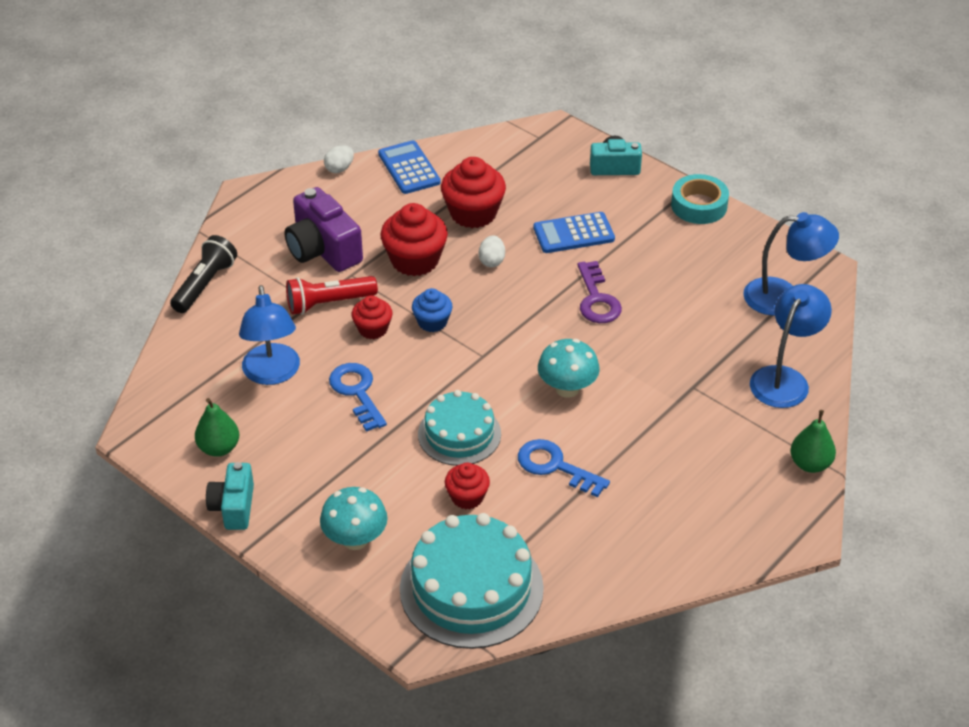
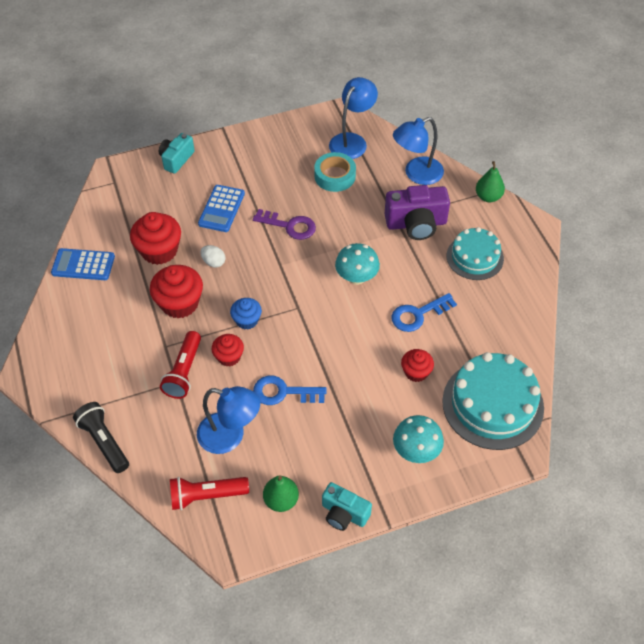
camera: 60 degrees left, 10 degrees up
(189, 387) = (206, 496): none -> red flashlight
(323, 250) = (126, 352): purple camera -> purple camera (416, 224)
(339, 169) = (48, 305): white egg -> none
(459, 434) = (359, 351): turquoise cake -> turquoise cake (475, 257)
(699, 205) = (245, 138): turquoise tape -> turquoise tape (335, 176)
(784, 379) = (416, 174): blue lamp -> blue lamp turned 90 degrees counterclockwise

